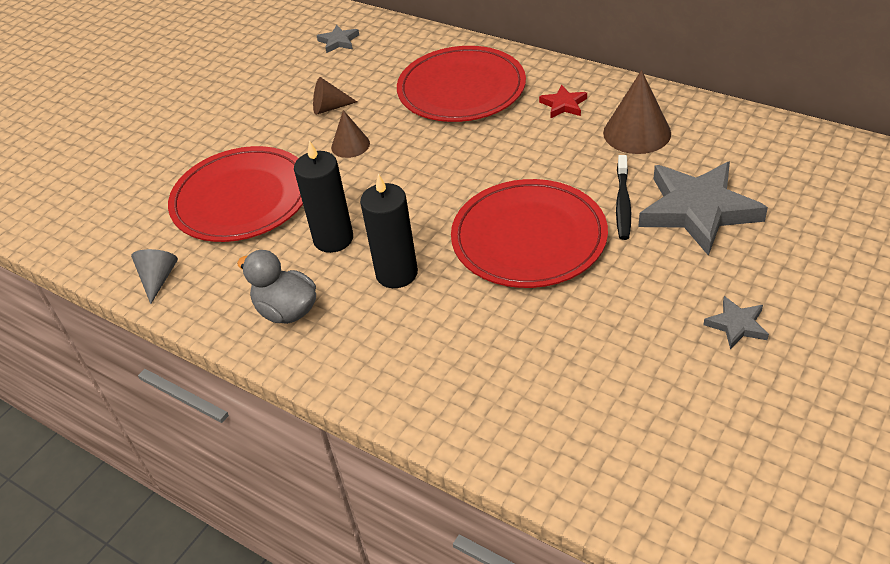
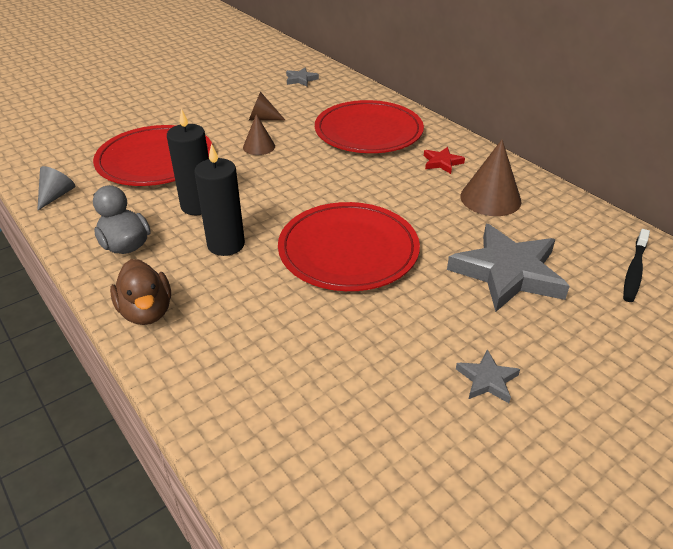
camera: 15 degrees right, 5 degrees down
(366, 374) = (146, 312): none -> brown duck
(623, 203) = (444, 248): black toothbrush -> black toothbrush (634, 271)

